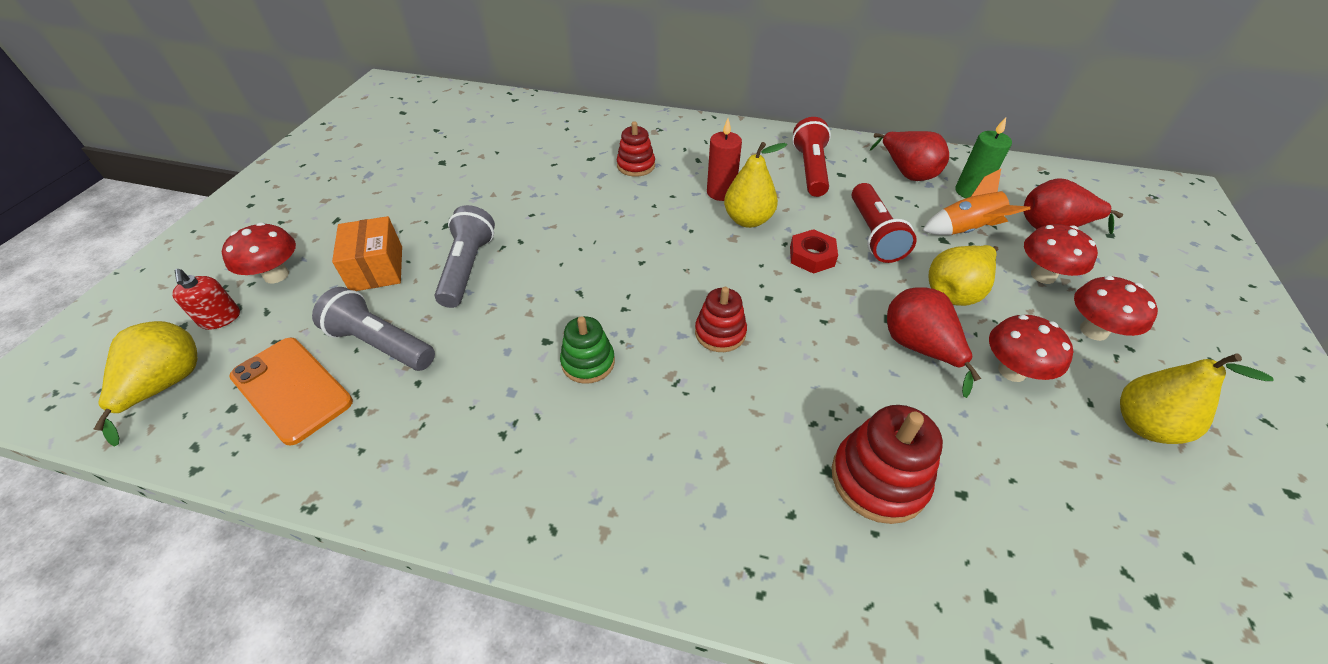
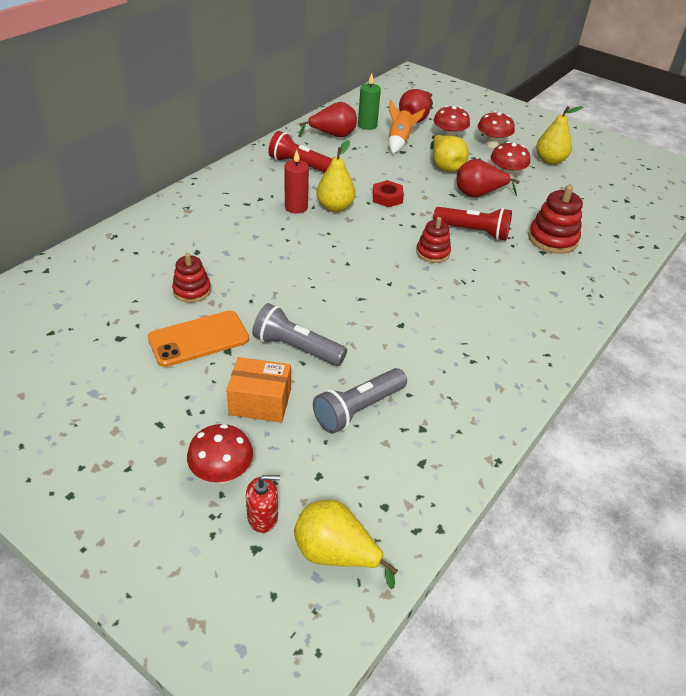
camera: 70 degrees left, 5 degrees down
(291, 389) = (382, 467): orange phone -> orange phone (198, 339)
(588, 362) = (430, 311): green stacking toy -> none
(636, 165) = (229, 233): red stacking toy -> red stacking toy (192, 291)
(874, 234) = (382, 170): red flashlight -> red flashlight (473, 232)

